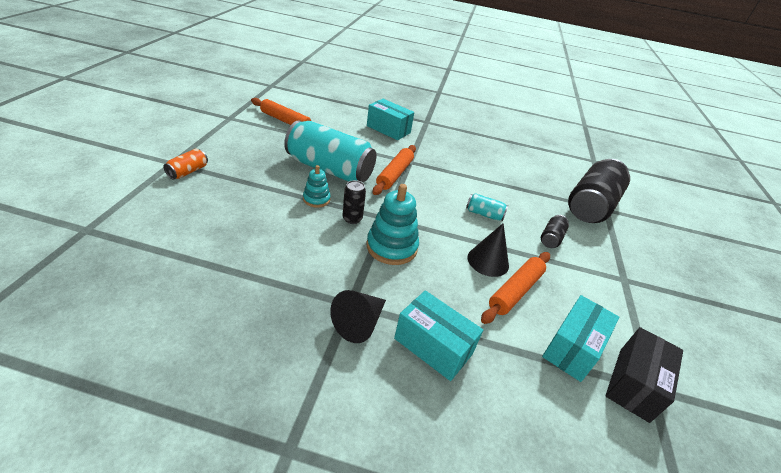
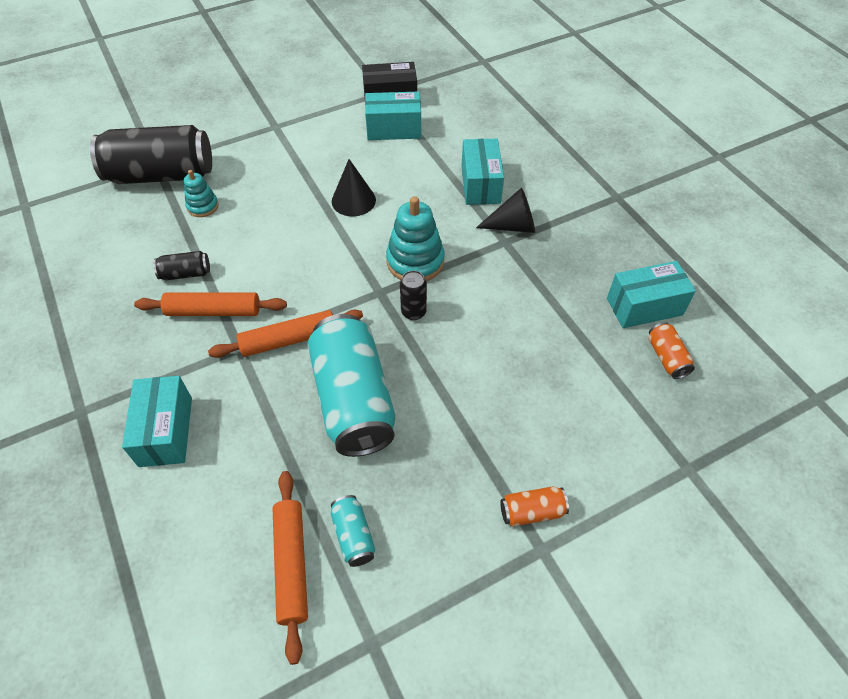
camera: 125 degrees left, 15 degrees up
(132, 292) = (666, 357): none -> orange can
(176, 324) = (644, 306): none -> turquoise box
(316, 199) = (421, 360): turquoise stacking toy -> turquoise stacking toy (203, 206)
(484, 214) = (280, 234): turquoise can -> turquoise can (353, 535)
(515, 291) = (371, 172): orange rolling pin -> orange rolling pin (213, 311)
(551, 238) = (265, 179): black can -> black can (185, 273)

